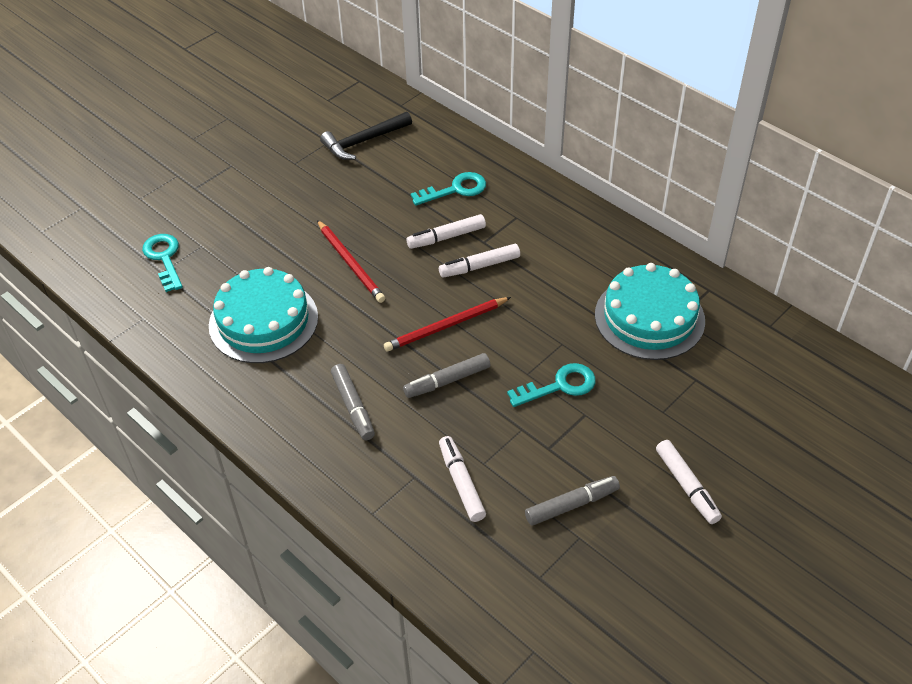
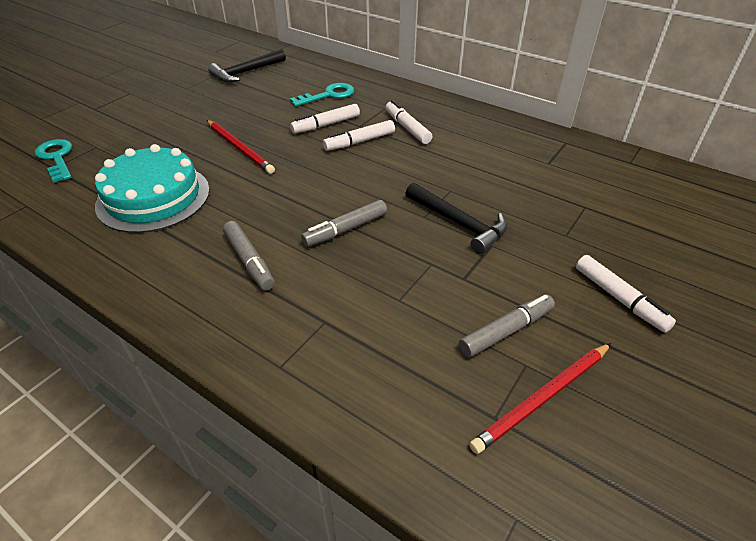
camera: 10 degrees left, 5 degrees down
(446, 326) = (336, 186): red pencil -> red pencil (542, 398)
(461, 483) = (378, 322): white marker -> white marker (407, 128)
(559, 386) = (458, 223): turquoise key -> black hammer
(649, 317) = (523, 165): turquoise cake -> none

